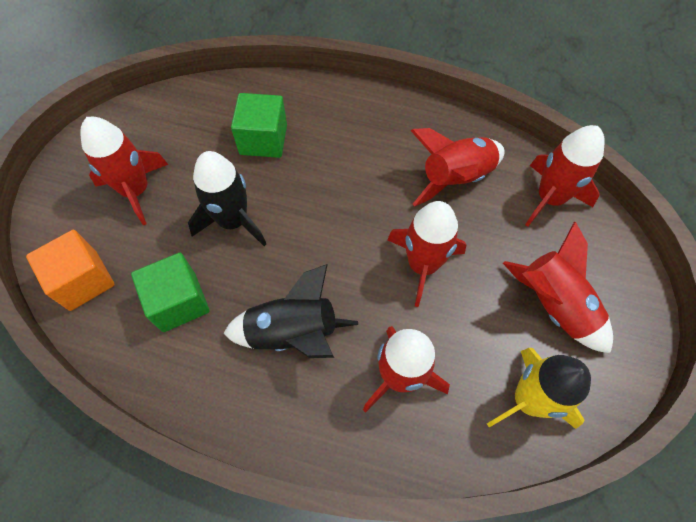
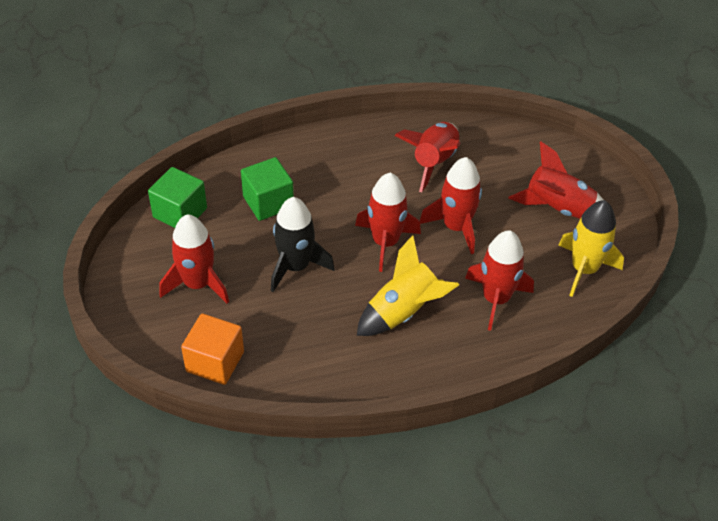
camera: 35 degrees left, 15 degrees down
(179, 302) = (303, 336): green cube -> green cube (180, 213)
(292, 333) = (403, 312): black rocket -> yellow rocket
(550, 198) = (506, 145): red rocket -> red rocket (385, 242)

